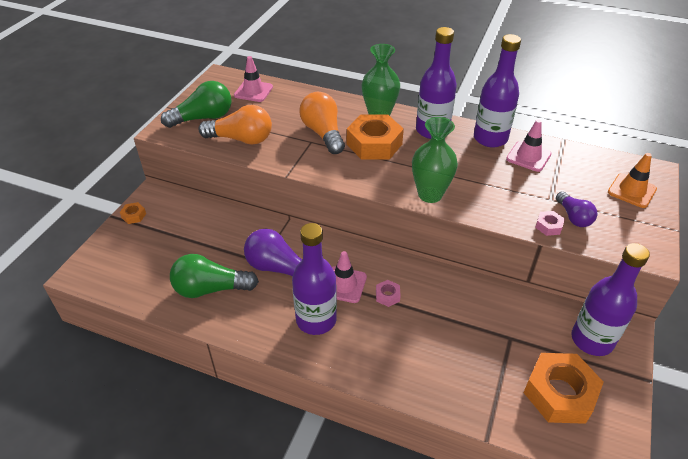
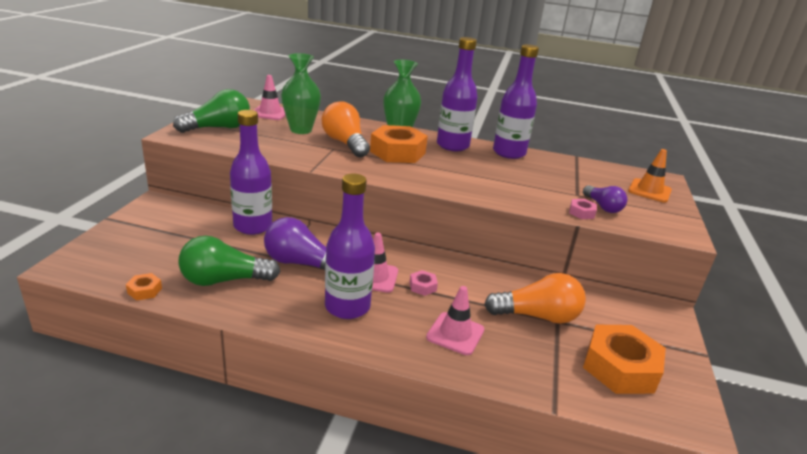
camera: 10 degrees left, 15 degrees down
(134, 216) = (134, 218): orange nut -> orange nut (144, 290)
(241, 139) = (260, 144): orange light bulb -> orange light bulb (537, 316)
(430, 194) = (460, 188): green vase -> green vase (301, 130)
(528, 156) = (548, 166): pink traffic cone -> pink traffic cone (455, 334)
(592, 340) = (639, 322): purple bottle -> purple bottle (253, 226)

